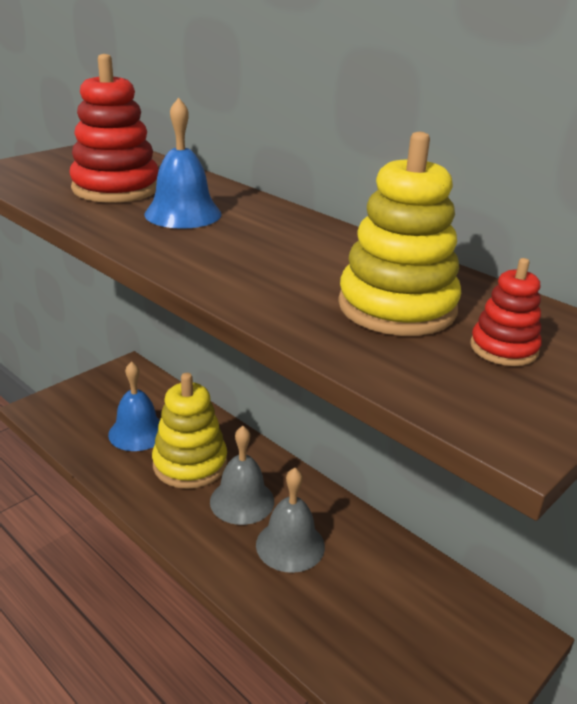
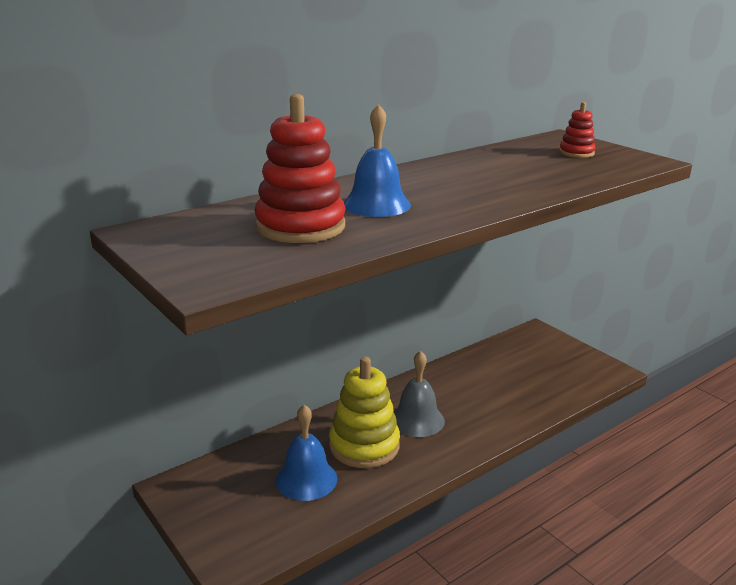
camera: 80 degrees left, 5 degrees down
(290, 545) = (467, 401): grey bell -> none
(397, 307) = (536, 165): yellow stacking toy -> none

